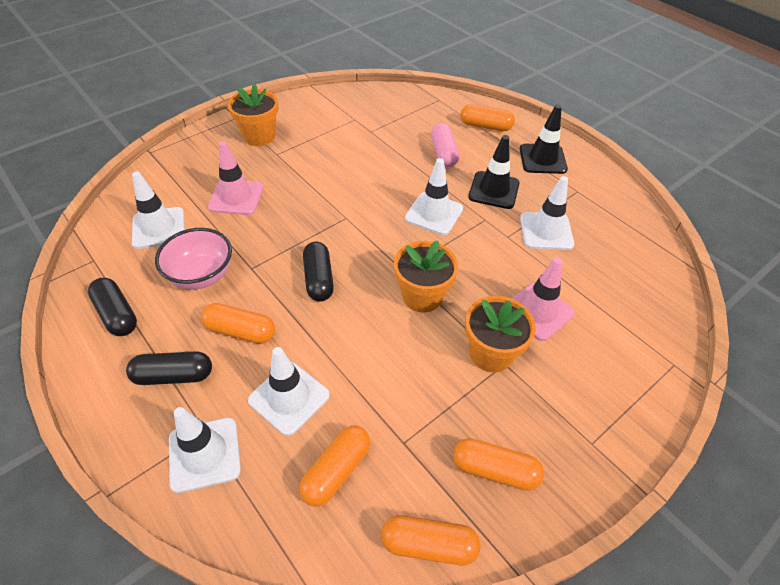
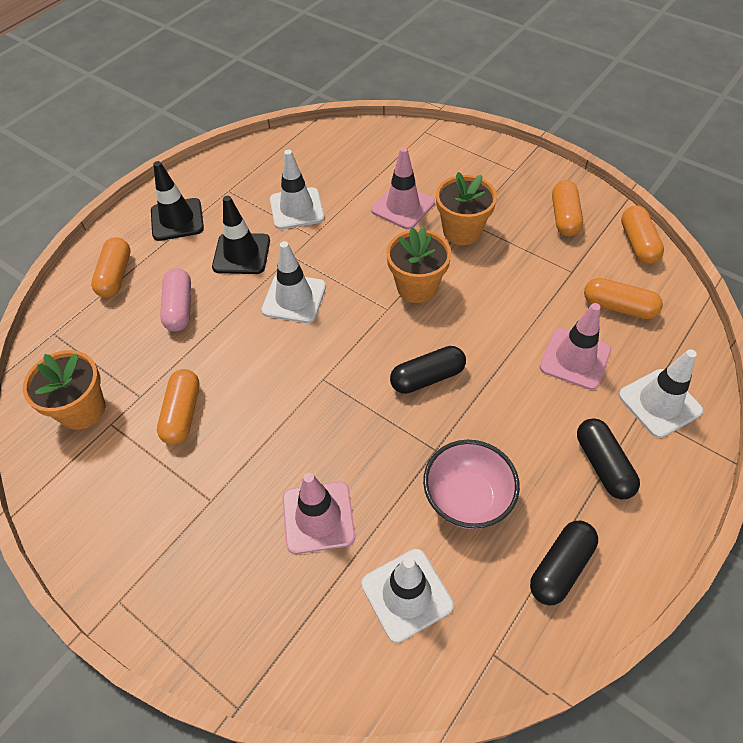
camera: 100 degrees left, 5 degrees up
(240, 331) = (524, 426): orange capsule -> orange capsule (182, 413)
(259, 136) = (170, 542): orange flower pot -> orange flower pot (82, 410)
(289, 398) = (575, 359): white traffic cone -> pink traffic cone
(444, 153) = (179, 308): pink capsule -> pink capsule turned 75 degrees counterclockwise

